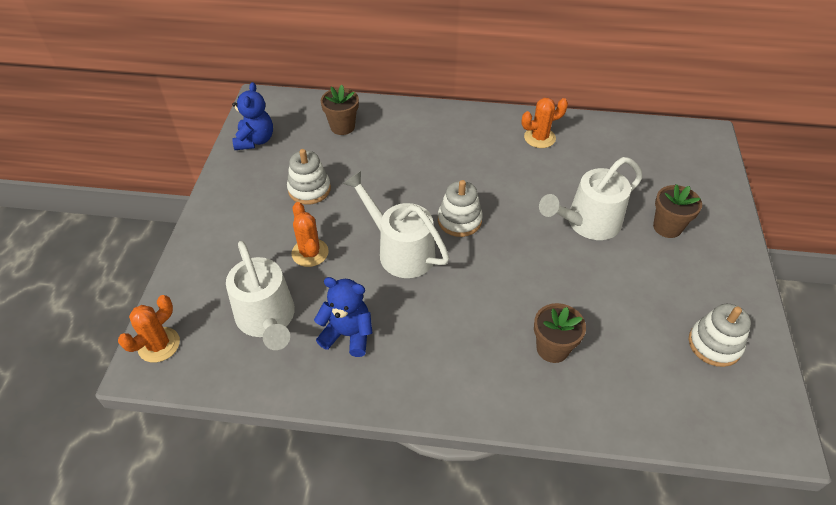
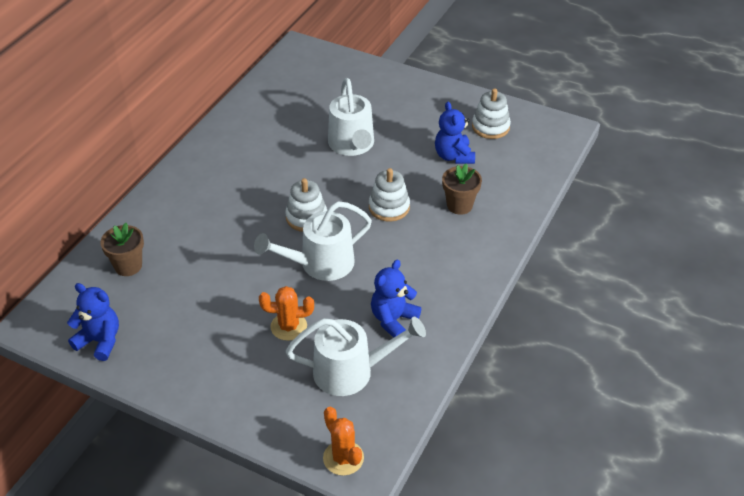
camera: 70 degrees left, 5 degrees down
(309, 189) = (204, 310): white stacking toy -> white stacking toy (389, 207)
(539, 138) = (238, 138): orange cactus -> none
(633, 320) = (453, 156): none -> blue teddy bear
(667, 227) = (379, 106): brown flower pot -> none

